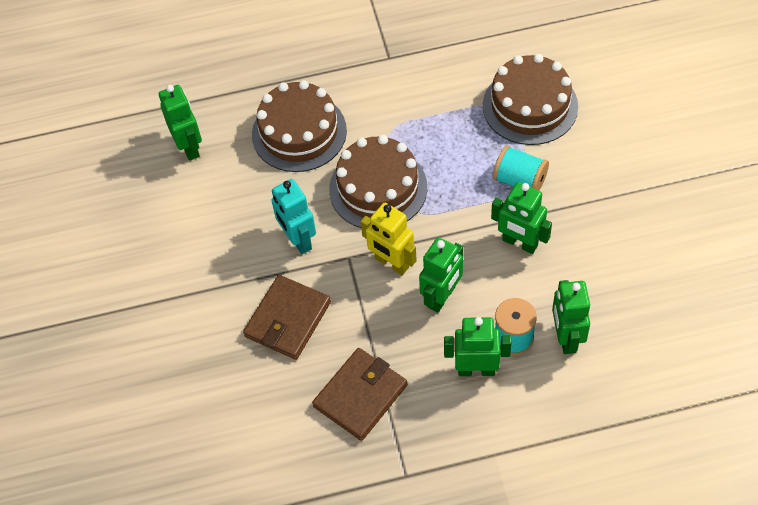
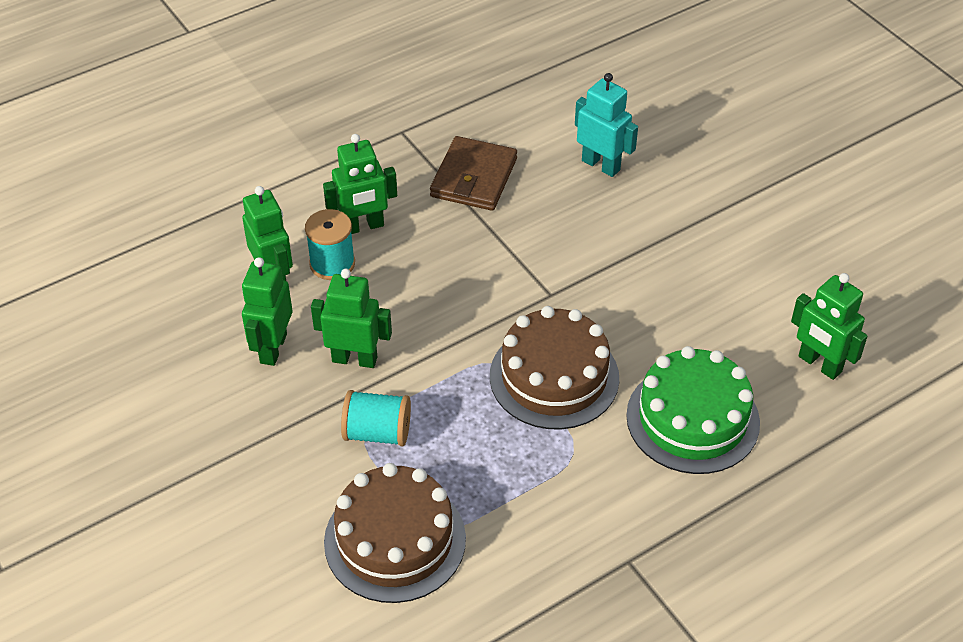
camera: 155 degrees right, 10 degrees down
(288, 319) = (584, 221): brown wallet -> none
(298, 240) = (619, 297): turquoise robot -> turquoise robot (601, 165)
(299, 132) = (692, 419): brown cake -> green cake
(391, 263) = (498, 300): yellow robot -> none
(442, 297) = (426, 281): green robot -> green robot (273, 348)

